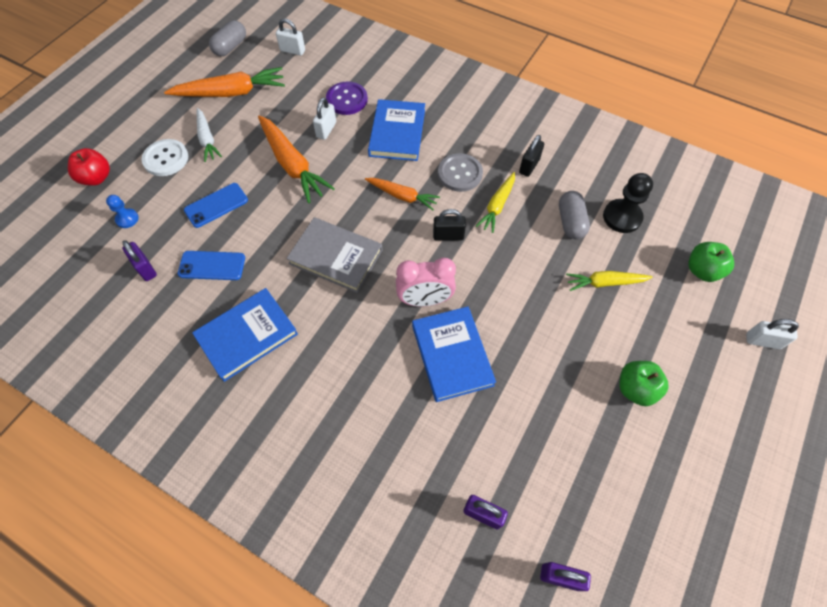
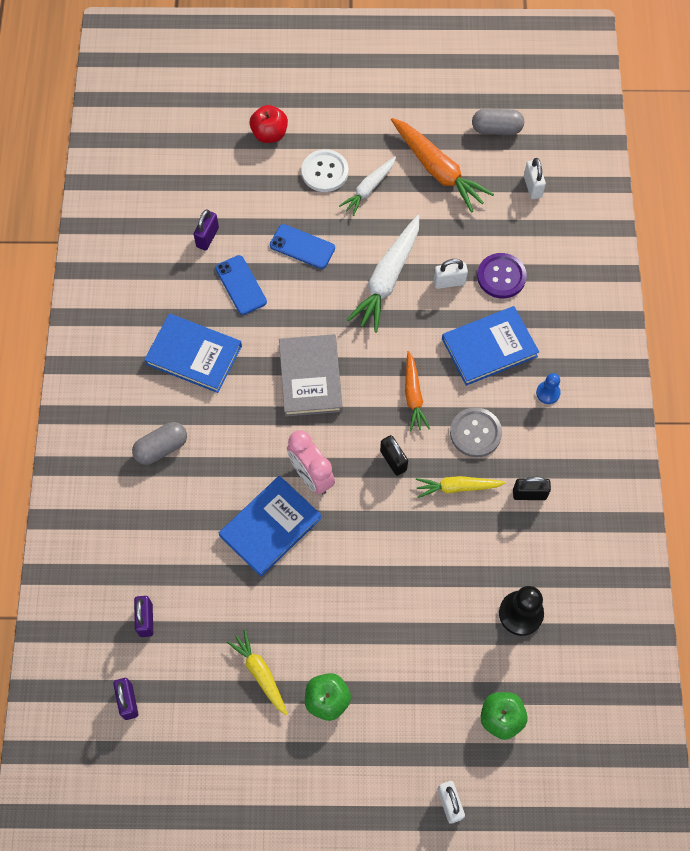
camera: 60 degrees right, 5 degrees up
(127, 219) = (245, 188): blue pawn -> blue pawn (548, 393)
(292, 165) = (387, 279): orange carrot -> white carrot
(570, 222) = (482, 566): grey capsule -> grey capsule (161, 448)
(605, 283) = (427, 628): yellow carrot -> yellow carrot (260, 673)

